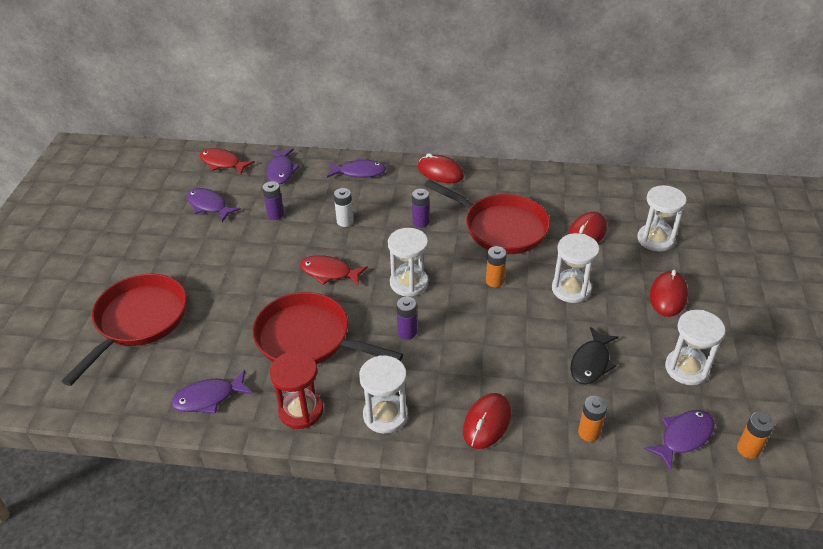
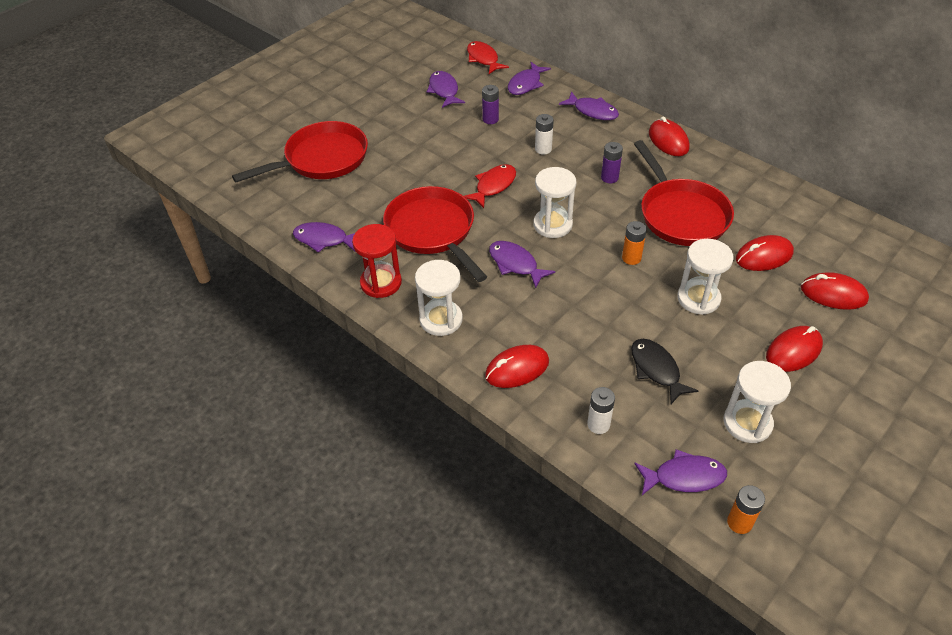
camera: 35 degrees right, 5 degrees up
(329, 272) = (493, 186): red fish -> red fish turned 75 degrees clockwise
(407, 332) = (515, 264): purple battery -> purple fish
(589, 433) = (598, 424): orange battery -> white battery
(591, 362) = (656, 370): black fish -> black fish turned 90 degrees clockwise
(655, 239) = (833, 294): white hourglass -> red mouse

